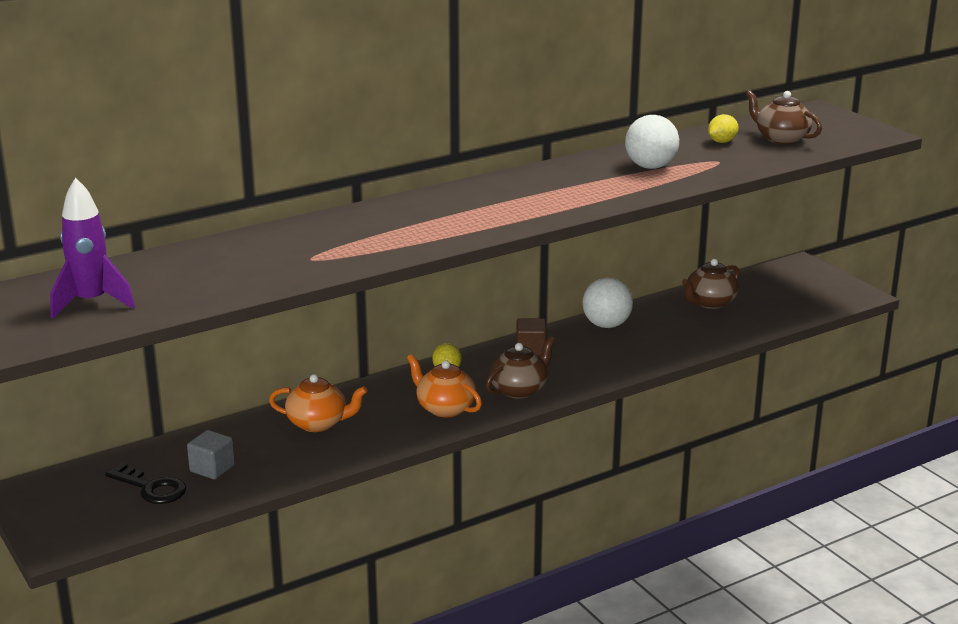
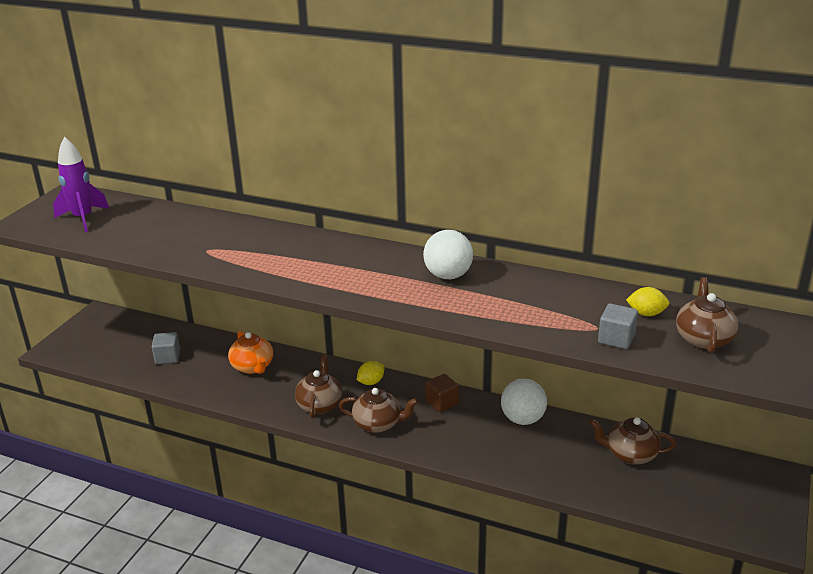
camera: 55 degrees right, 5 degrees up
(152, 488) = (131, 349): black key -> none
(444, 408) = (319, 405): orange teapot -> brown teapot
(650, 167) = (537, 303): white ball -> white ball (448, 276)
(743, 161) = (616, 339): none -> grey cube

